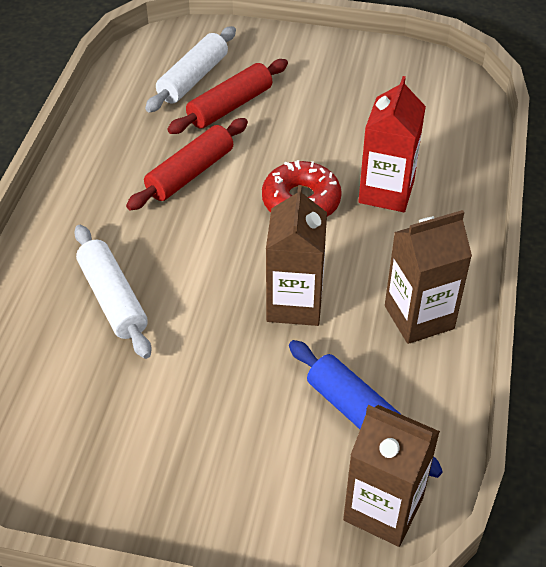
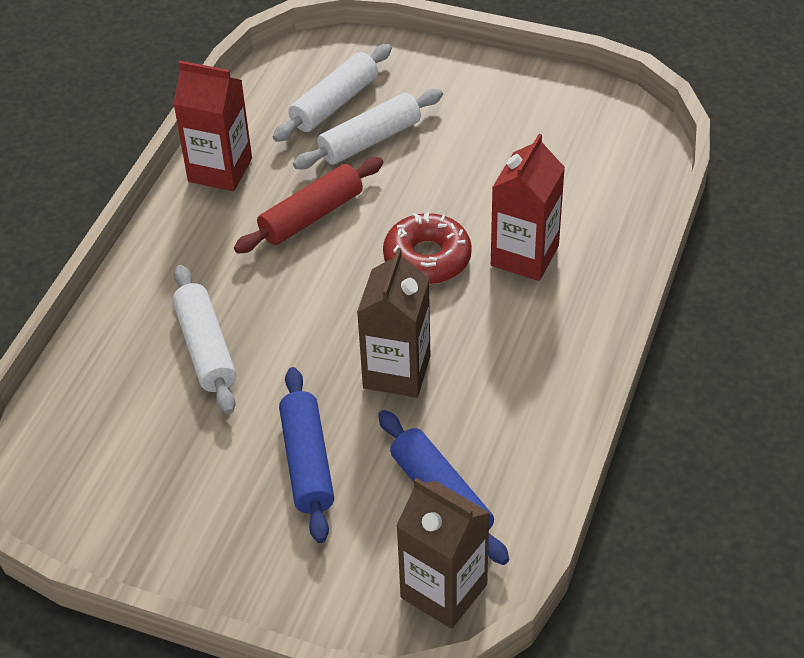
camera: 10 degrees right, 0 degrees up
(101, 141) = (220, 170): none -> red carton
(227, 397) = (307, 462): none -> blue rolling pin
(230, 106) = (369, 140): red rolling pin -> white rolling pin
(419, 317) = (528, 399): brown carton -> none

